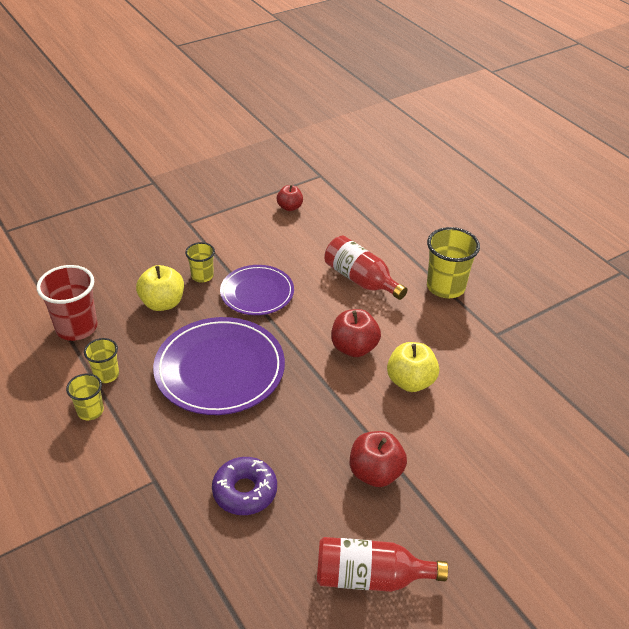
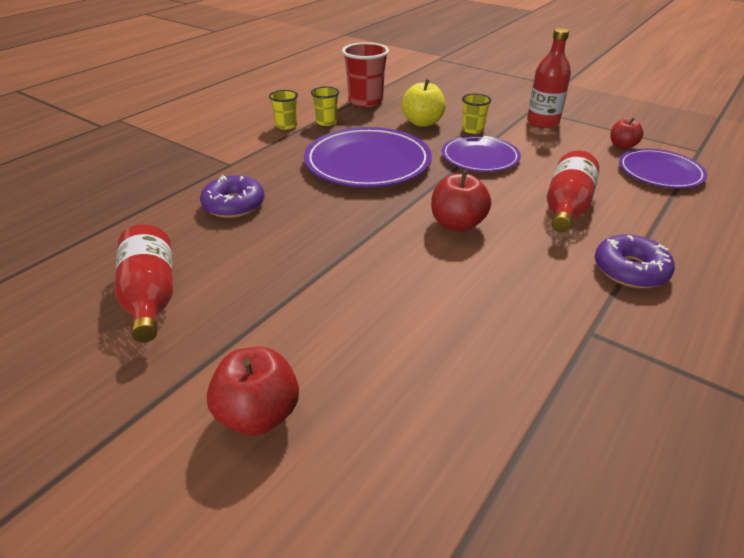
camera: 70 degrees right, 5 degrees down
(218, 228) = (543, 122): none -> red bottle
(339, 210) = (660, 172): none -> purple plate
(375, 473) = (288, 273): red apple -> red apple (258, 414)
(410, 381) = (438, 272): yellow apple -> none
(445, 287) = (630, 270): yellow cup -> purple donut

